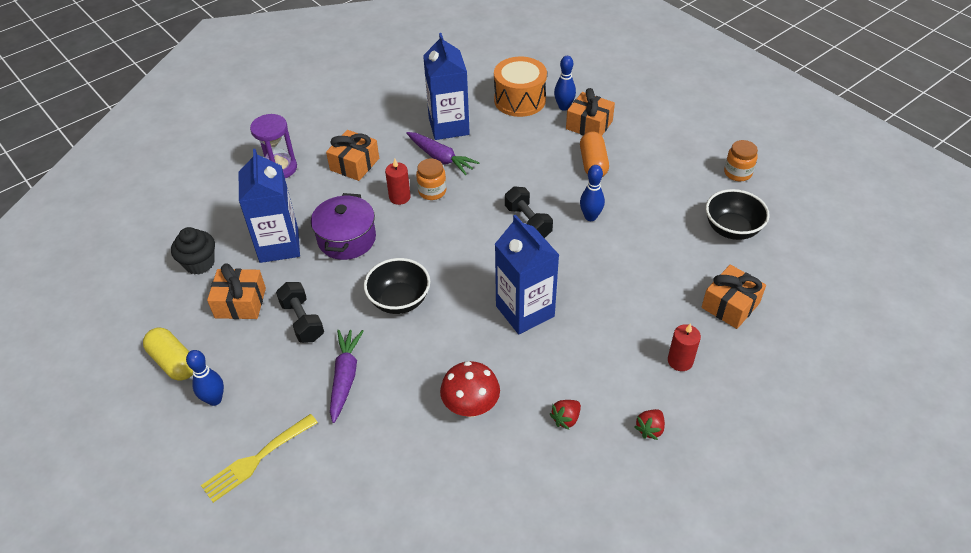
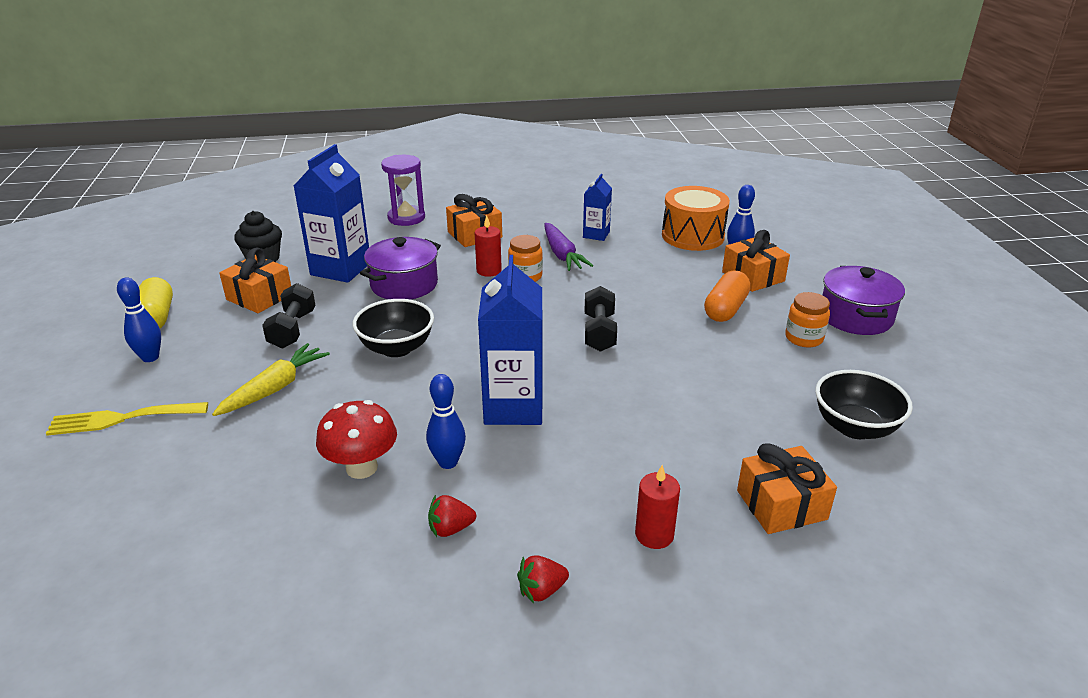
camera: 30 degrees right, 15 degrees down
(345, 377) = (275, 388): purple carrot -> yellow carrot
(449, 126) = (596, 234): blue carton -> blue carton, size x0.54
(590, 217) = (676, 352): blue bowling pin -> blue bowling pin (448, 462)
(676, 136) = (855, 317): none -> purple pot
(737, 173) = (912, 376): orange jar -> orange jar (804, 338)

